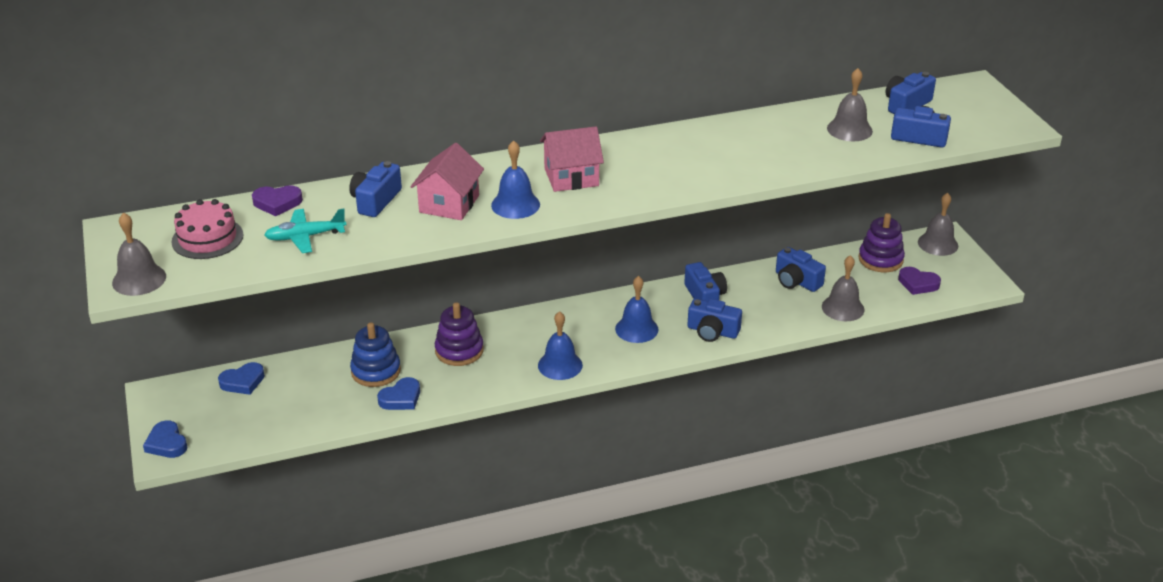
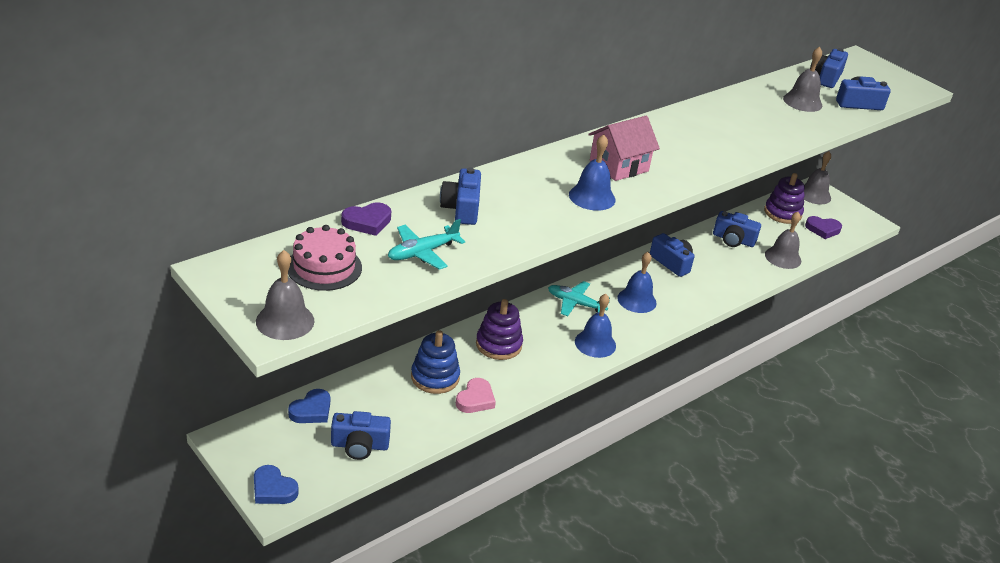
camera: 25 degrees left, 0 degrees up
(401, 398) = (475, 399): blue heart -> pink heart
(449, 204) = (532, 203): pink house -> none
(567, 322) = (575, 303): none -> turquoise plane
(712, 331) = (698, 293): blue camera -> blue camera (359, 445)

